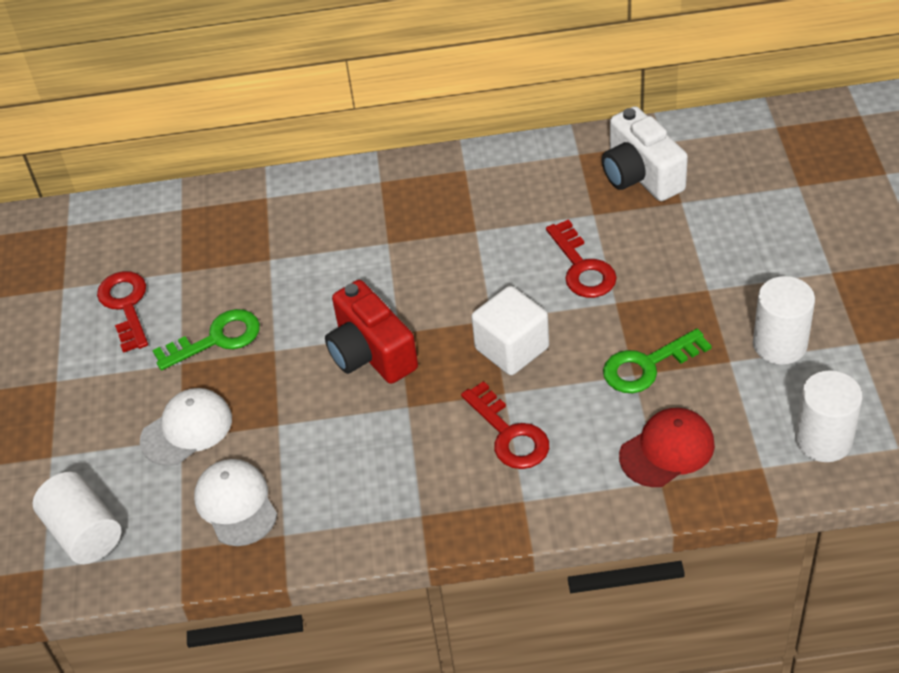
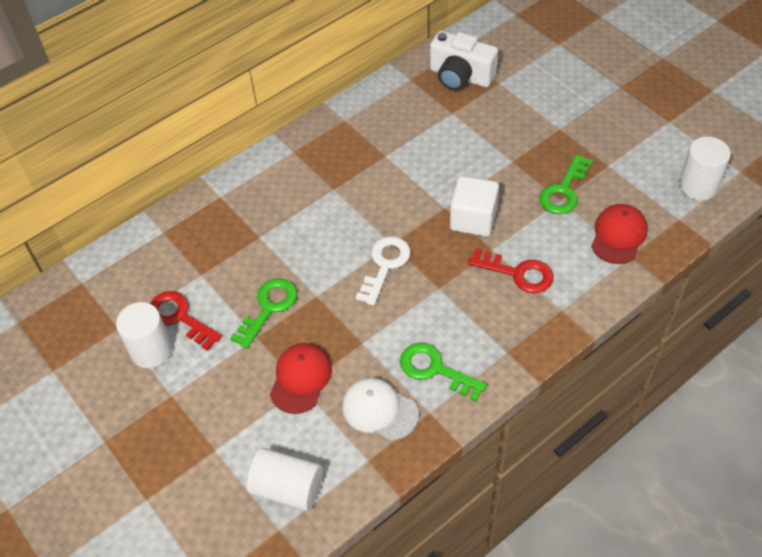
camera: 35 degrees left, 5 degrees up
(187, 429) = (300, 379): white cap -> red cap
(328, 493) = (435, 370): none -> green key
(371, 353) = (385, 266): red camera -> white key
(582, 267) = (473, 149): red key -> none
(780, 344) = (627, 142): white cylinder -> white cylinder (151, 350)

